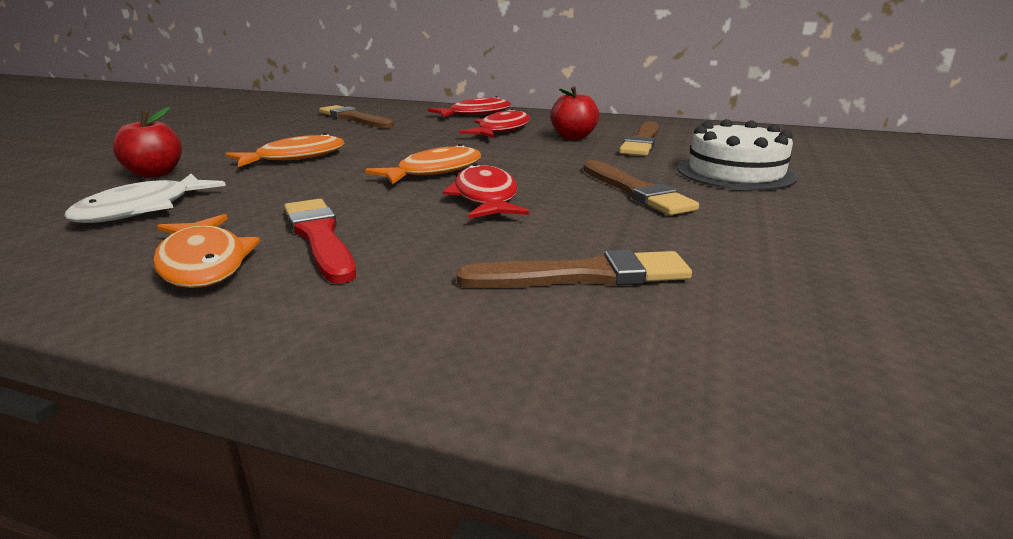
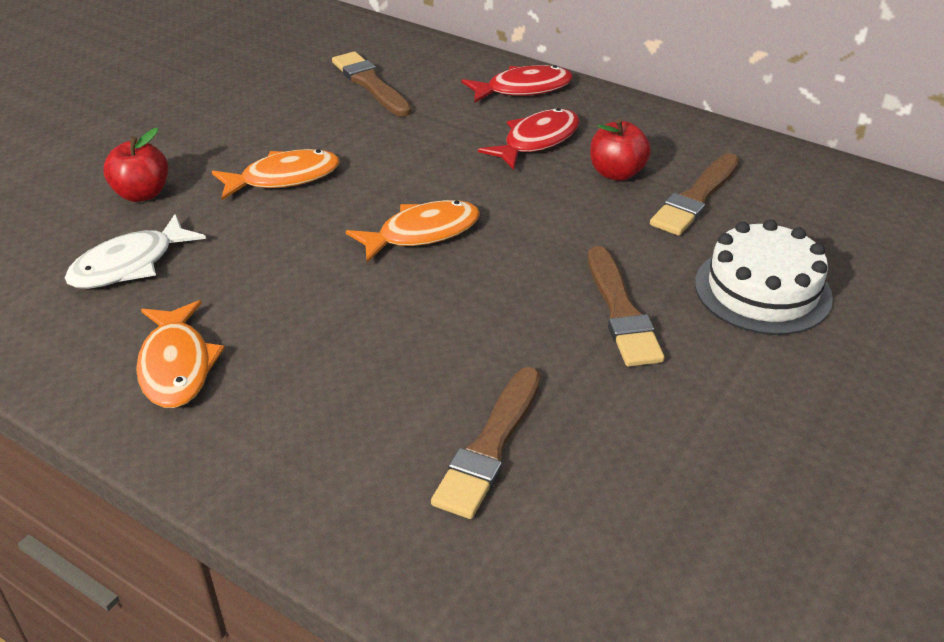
camera: 15 degrees right, 15 degrees up
(319, 237) = (278, 342): red brush -> none
(485, 197) = (456, 298): red fish -> none
(583, 275) = (490, 447): brown brush -> brown brush turned 105 degrees clockwise

